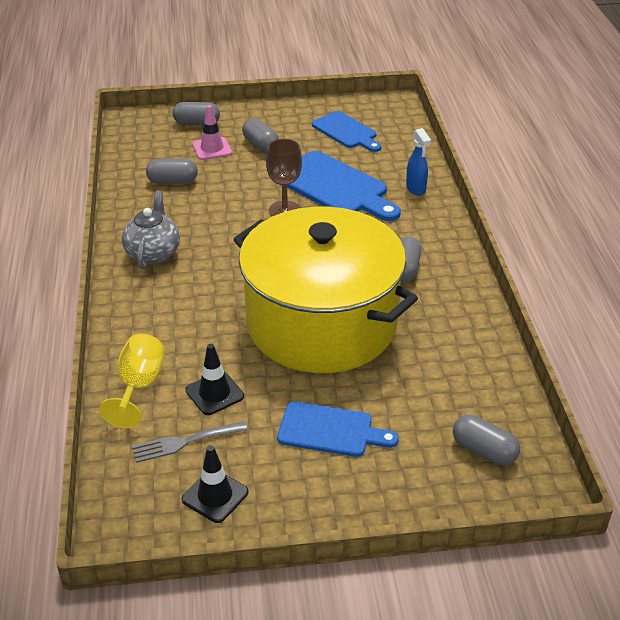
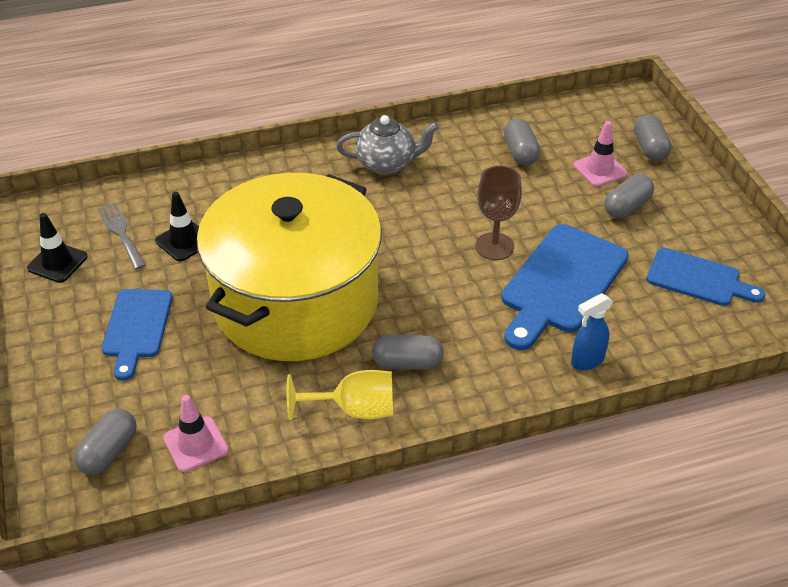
camera: 80 degrees right, 5 degrees up
(139, 386) = (191, 192): yellow goblet -> yellow goblet (354, 410)
(346, 132) = (698, 279): blue cutting board -> blue cutting board turned 105 degrees counterclockwise
(478, 394) = (196, 444): none -> pink traffic cone

